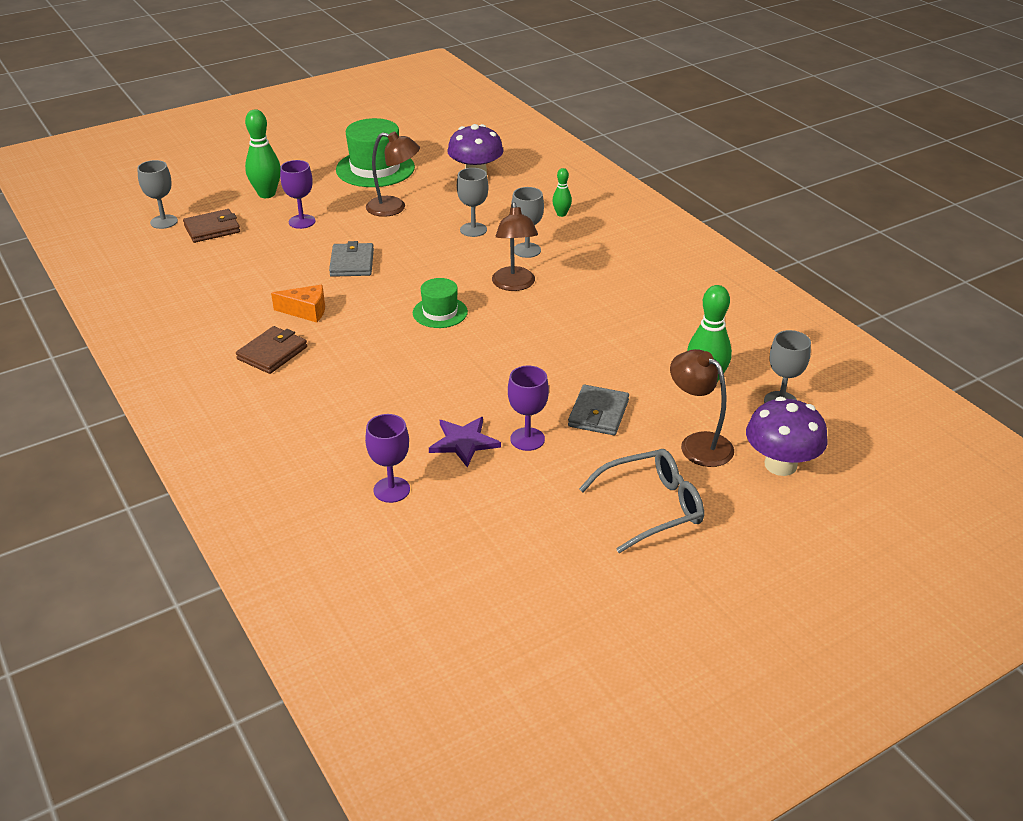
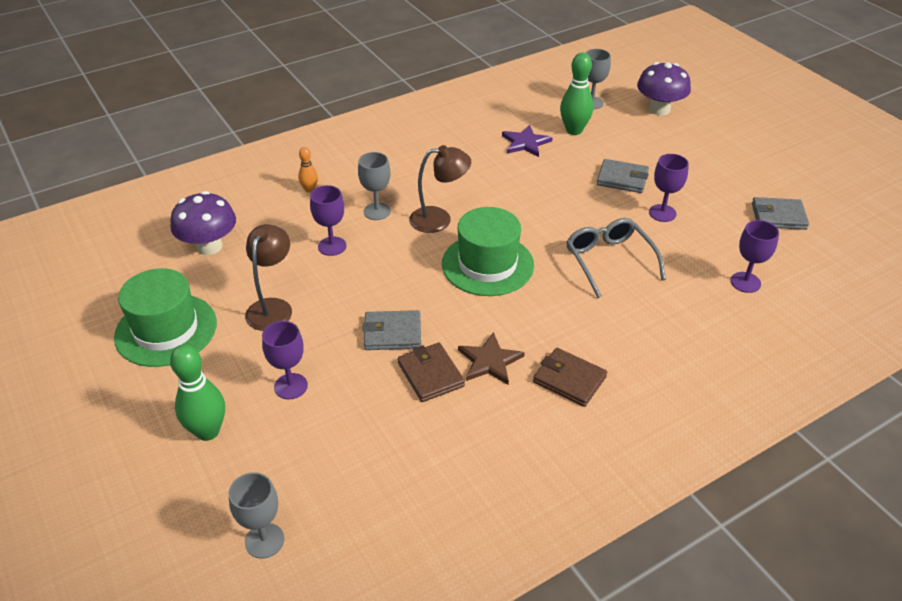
camera: 90 degrees left, 5 degrees up
(212, 229) = (295, 478): brown wallet -> brown wallet (430, 375)
(306, 311) = (489, 361): orange cheese -> brown star
(440, 312) = (487, 264): green hat -> green hat, size x1.73
(464, 442) = (675, 245): purple star -> purple star (525, 143)
(473, 230) = (332, 246): grey goblet -> purple goblet
(522, 544) = (778, 216): none -> grey wallet
(561, 214) = (309, 189): green bowling pin -> orange bowling pin
(653, 507) = (718, 160): grey glasses -> grey glasses (609, 260)
(698, 444) = (646, 138): brown lamp -> none

